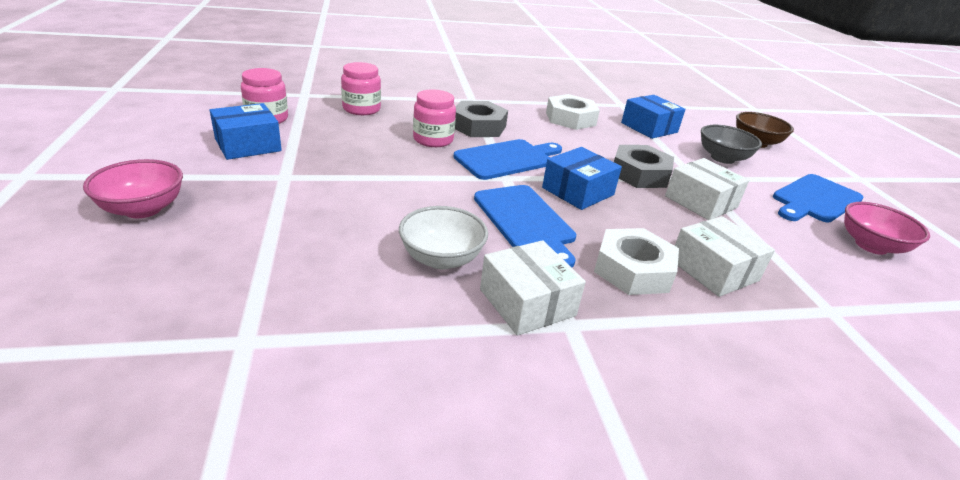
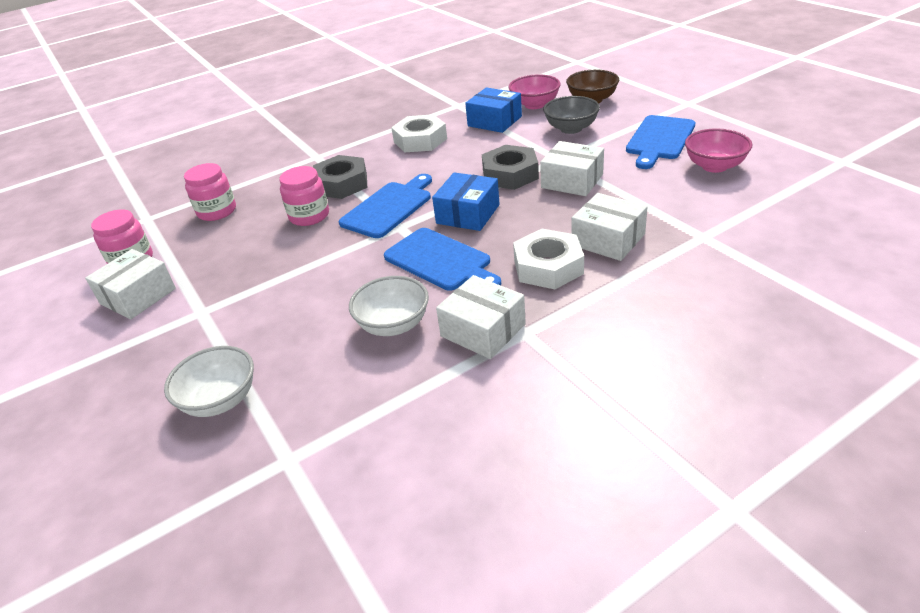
camera: 15 degrees left, 5 degrees up
(143, 209) = (97, 399): pink bowl -> pink bowl (534, 105)
(236, 256) = (220, 400): none -> white bowl
(248, 145) = (138, 296): blue box -> white box

